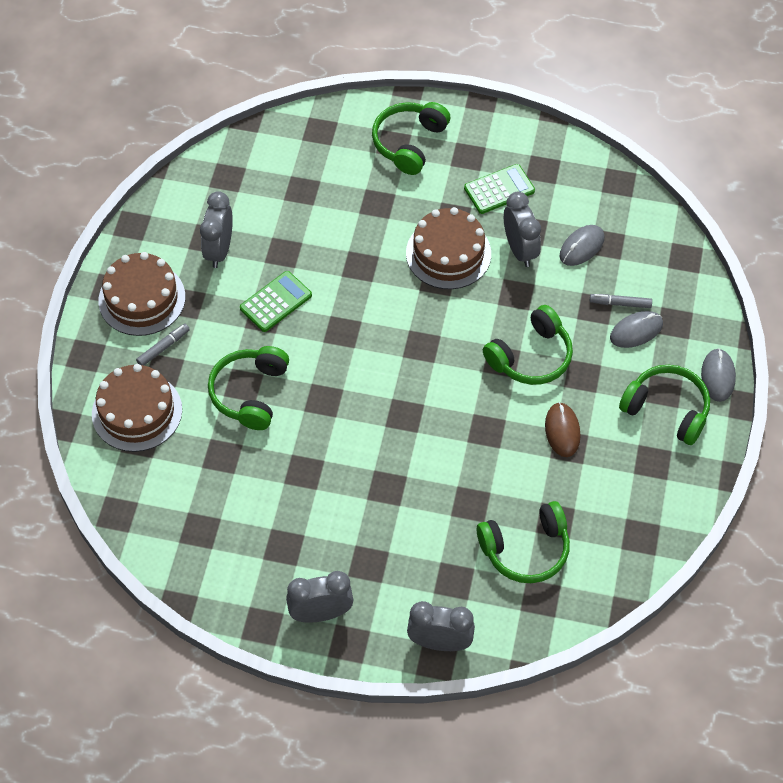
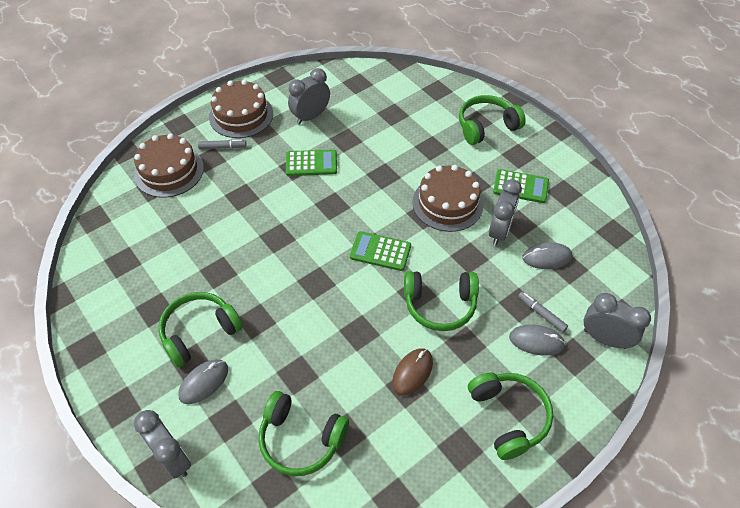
camera: 40 degrees right, 5 degrees down
(250, 393) = (240, 204): green headphones -> green headphones (199, 332)
(321, 613) = (126, 371): grey clock -> grey clock (604, 338)
(433, 345) = (380, 251): none -> green calculator
(718, 376) = (574, 422): grey mouse -> grey mouse (204, 382)

